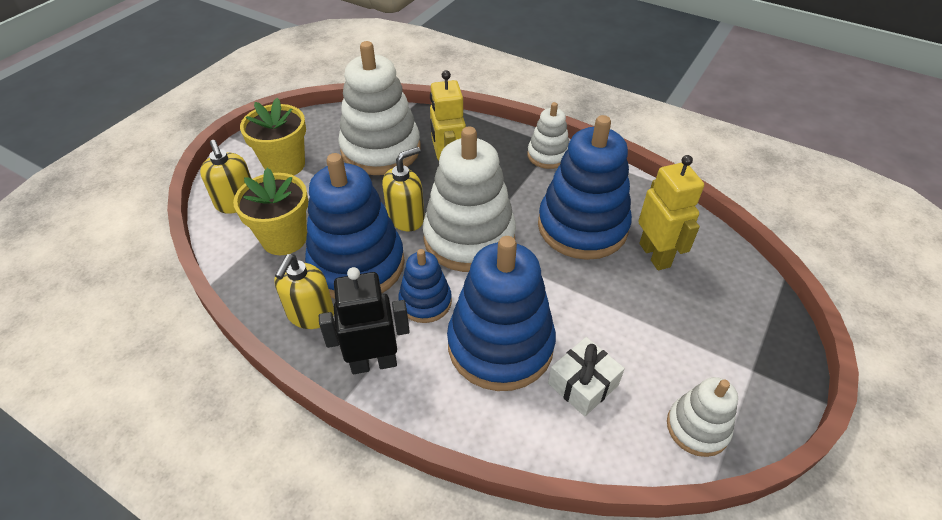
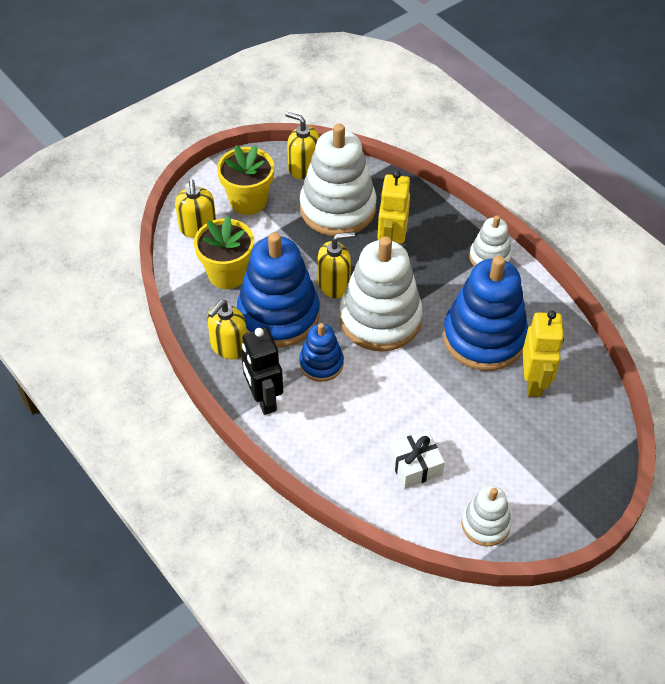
camera: 20 degrees right, 5 degrees up
(332, 124) = (303, 168): none -> yellow soap dispenser
(373, 363) = (264, 399): black robot -> black robot turned 120 degrees counterclockwise
(500, 345) = (365, 416): blue stacking toy -> none

